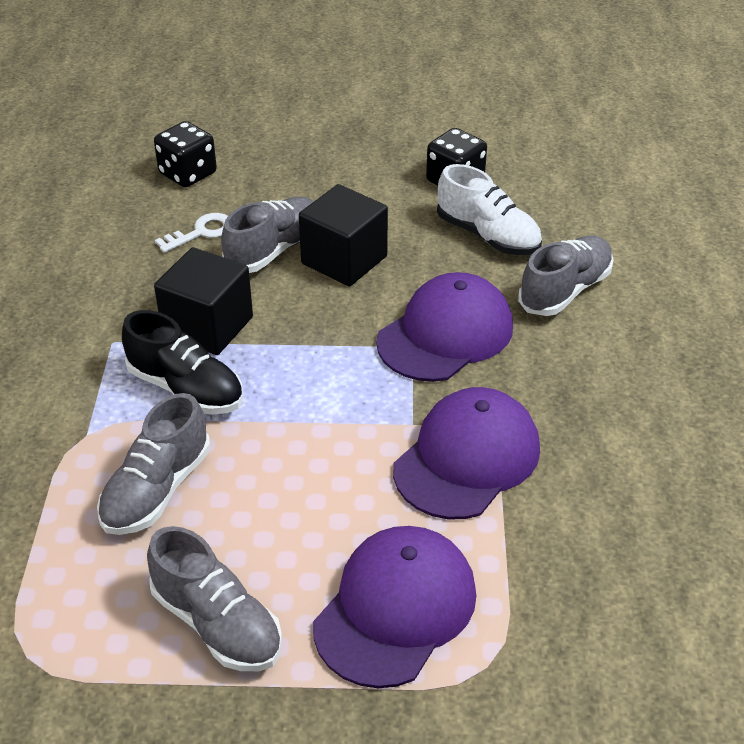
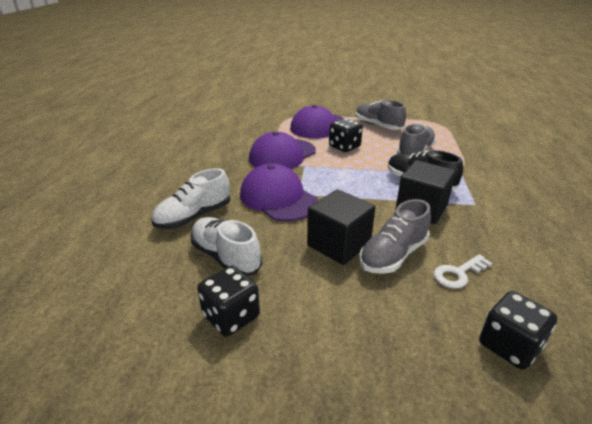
camera: 175 degrees left, 10 degrees down
(323, 502) = (344, 147): none -> black dice
(445, 334) = (278, 198): purple cap -> purple cap turned 90 degrees clockwise
(565, 290) = (194, 217): grey shoe -> white shoe

